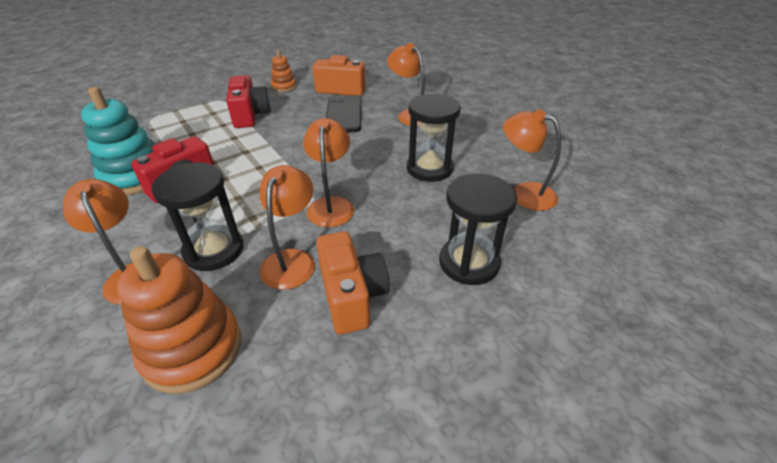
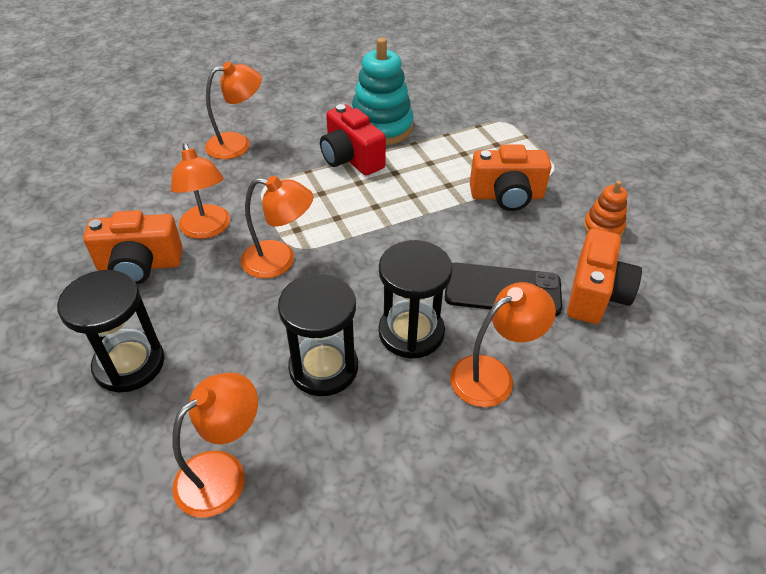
camera: 100 degrees right, 5 degrees up
(192, 349) = (143, 179): orange stacking toy -> none
(214, 250) = (245, 182): black hourglass -> black hourglass (411, 332)
(250, 115) = (507, 196): red camera -> orange camera
(292, 260) = (207, 229): orange lamp -> orange lamp turned 45 degrees clockwise

